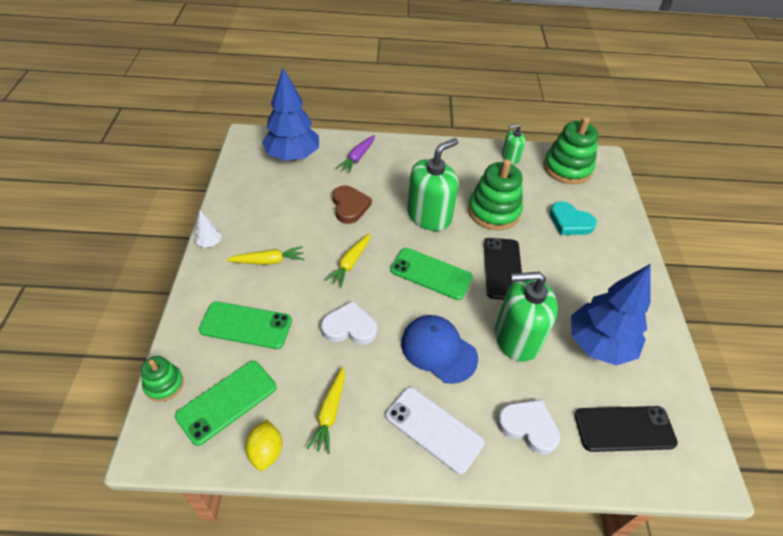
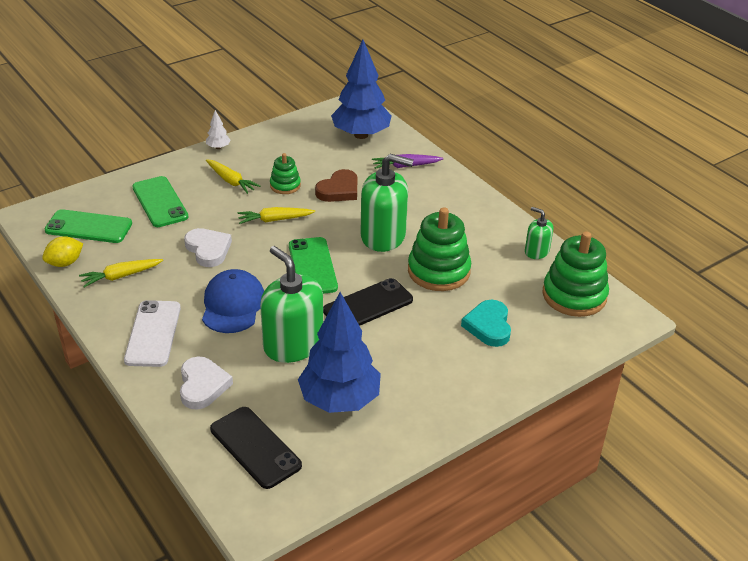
camera: 55 degrees right, 10 degrees down
(164, 384) = (78, 195): green stacking toy -> green stacking toy (285, 185)

